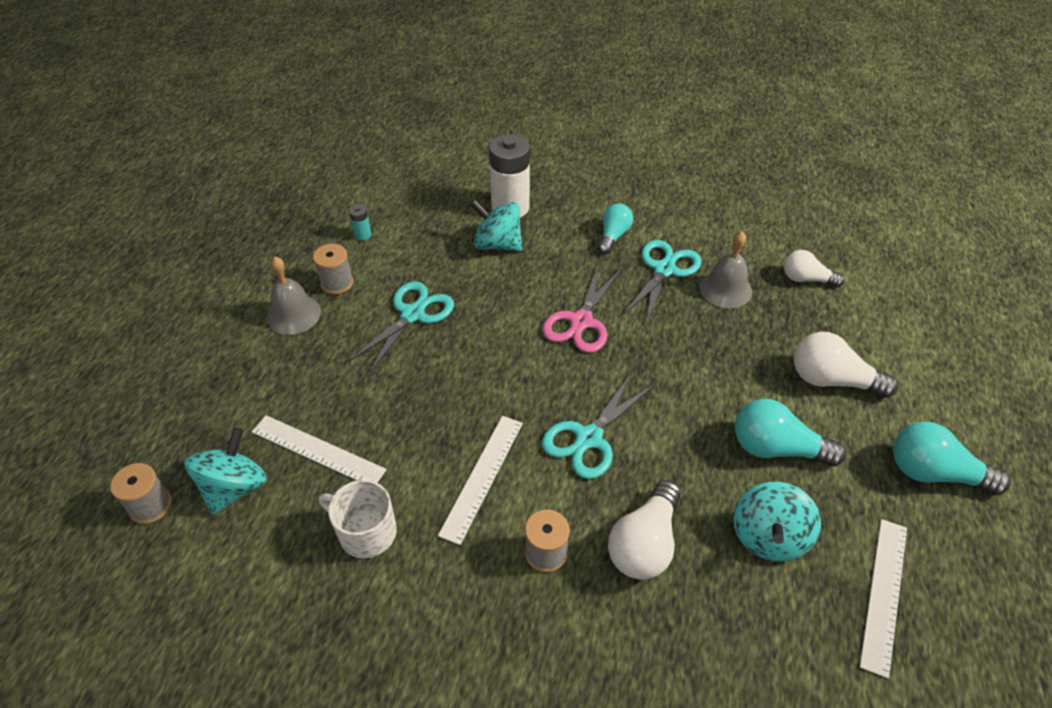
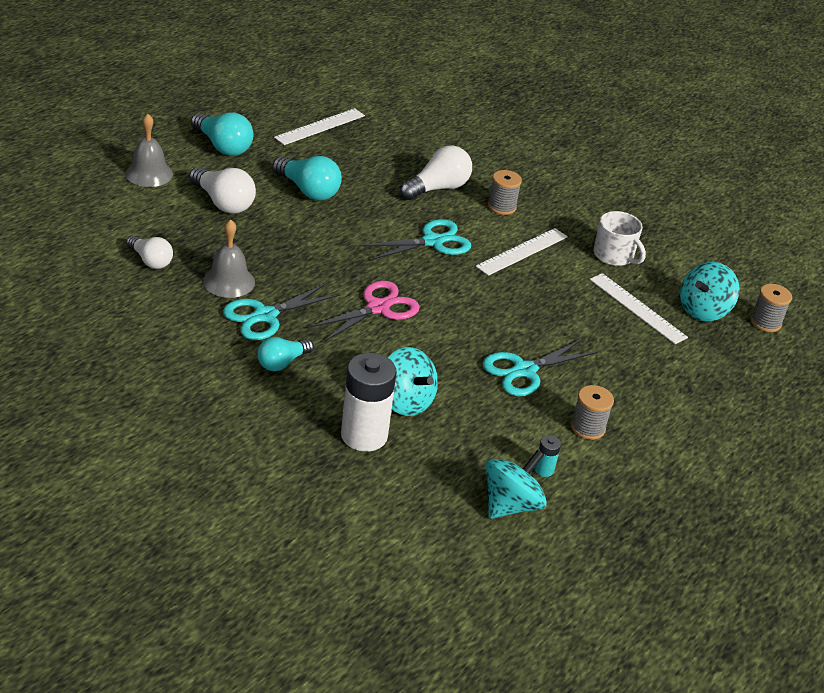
camera: 160 degrees left, 10 degrees down
(294, 314) = (637, 414): grey bell -> grey bell (149, 173)
(768, 536) = (359, 164): turquoise spinning top -> turquoise spinning top (510, 505)

